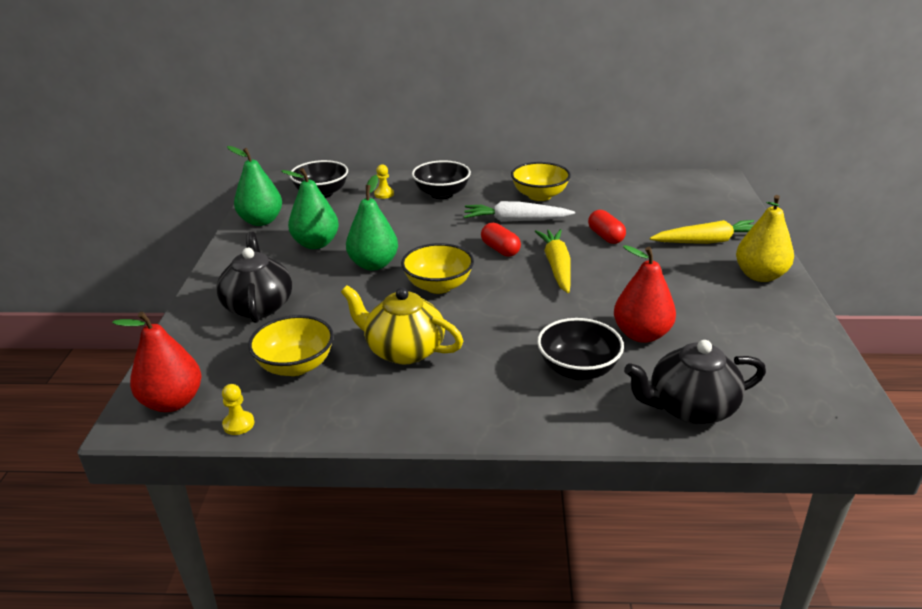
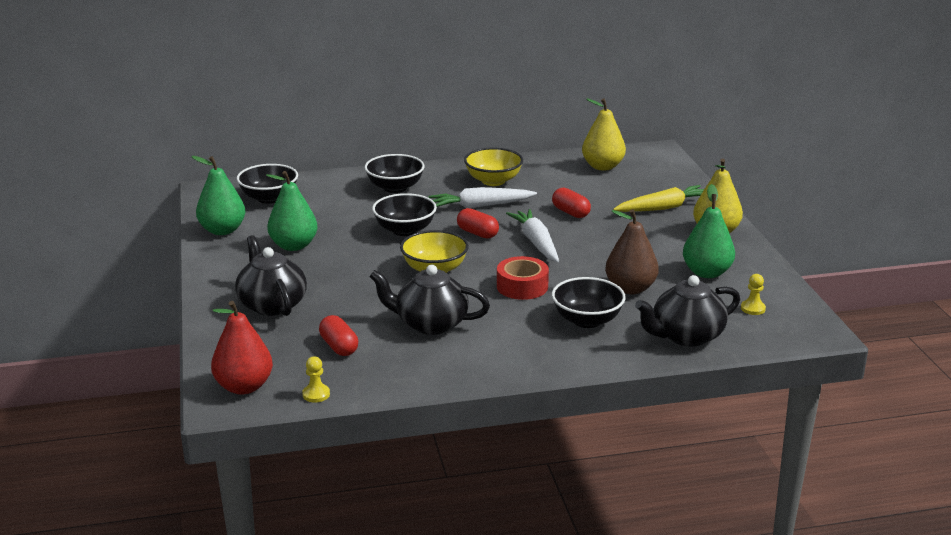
camera: 15 degrees left, 5 degrees down
(295, 365) = (339, 347): yellow bowl -> red capsule
(373, 264) = (362, 258): green pear -> green pear (706, 273)
(384, 194) = (335, 193): yellow pawn -> yellow pawn (753, 308)
(403, 350) = (430, 324): yellow teapot -> black teapot
(429, 238) = (405, 230): none -> black bowl
(521, 317) = (522, 286): none -> red tape
(557, 266) = (536, 242): yellow carrot -> white carrot
(641, 334) = (630, 288): red pear -> brown pear
(656, 190) = (602, 166): none -> yellow pear

